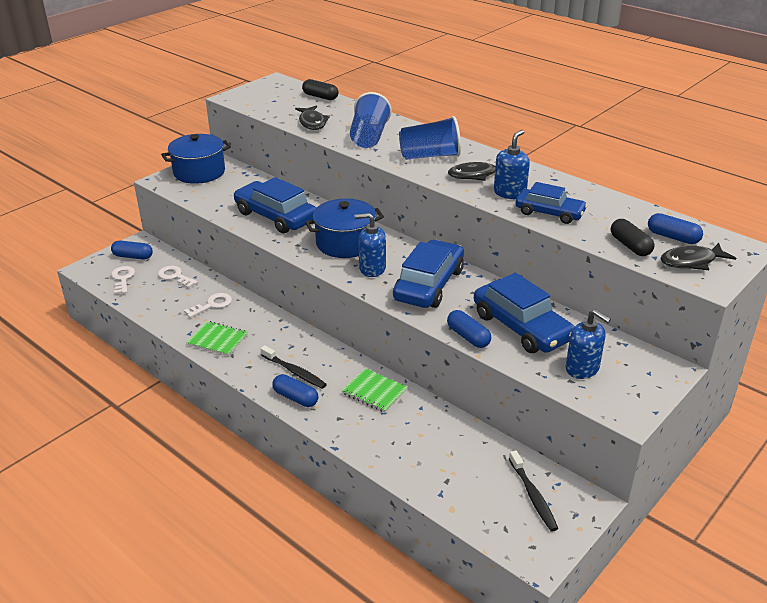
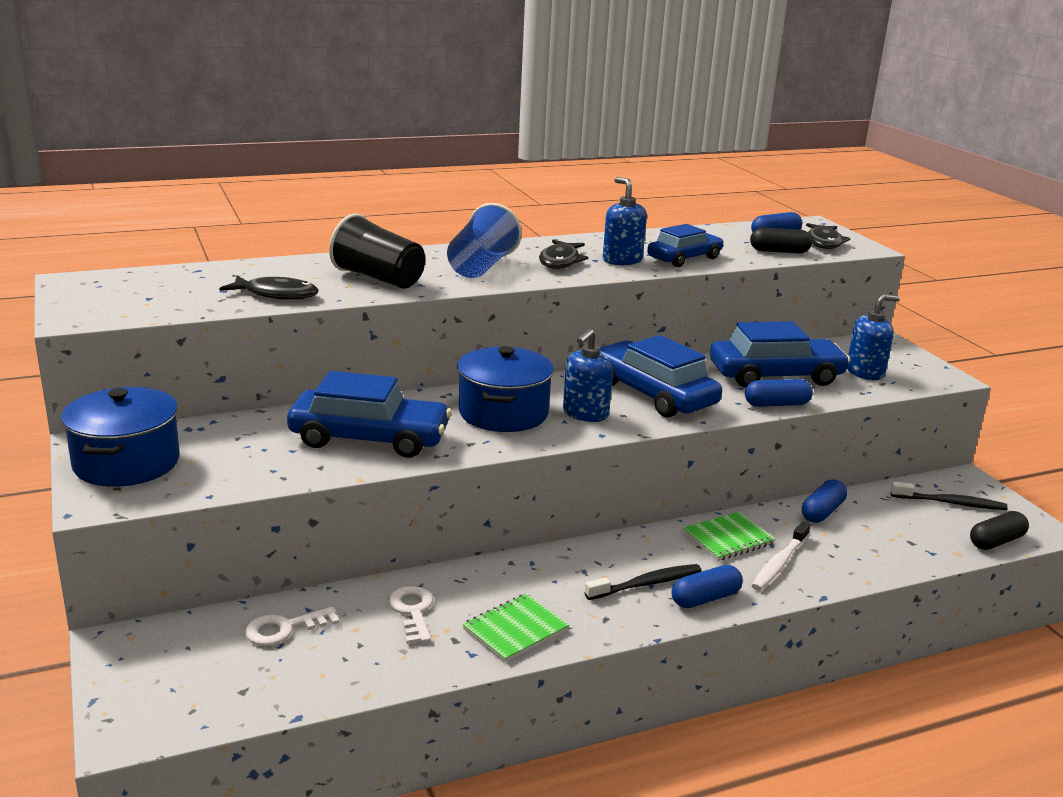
camera: 65 degrees left, 10 degrees down
(123, 278) = (221, 690): white key -> none
(133, 256) = (156, 662): blue capsule -> blue capsule (822, 512)
(276, 216) = (369, 438): blue car -> blue car turned 150 degrees counterclockwise
(320, 97) = (195, 272): black capsule -> black capsule (996, 541)
(361, 420) = (779, 563): none -> white toothbrush
(369, 137) = (378, 278): blue cup -> black cup

